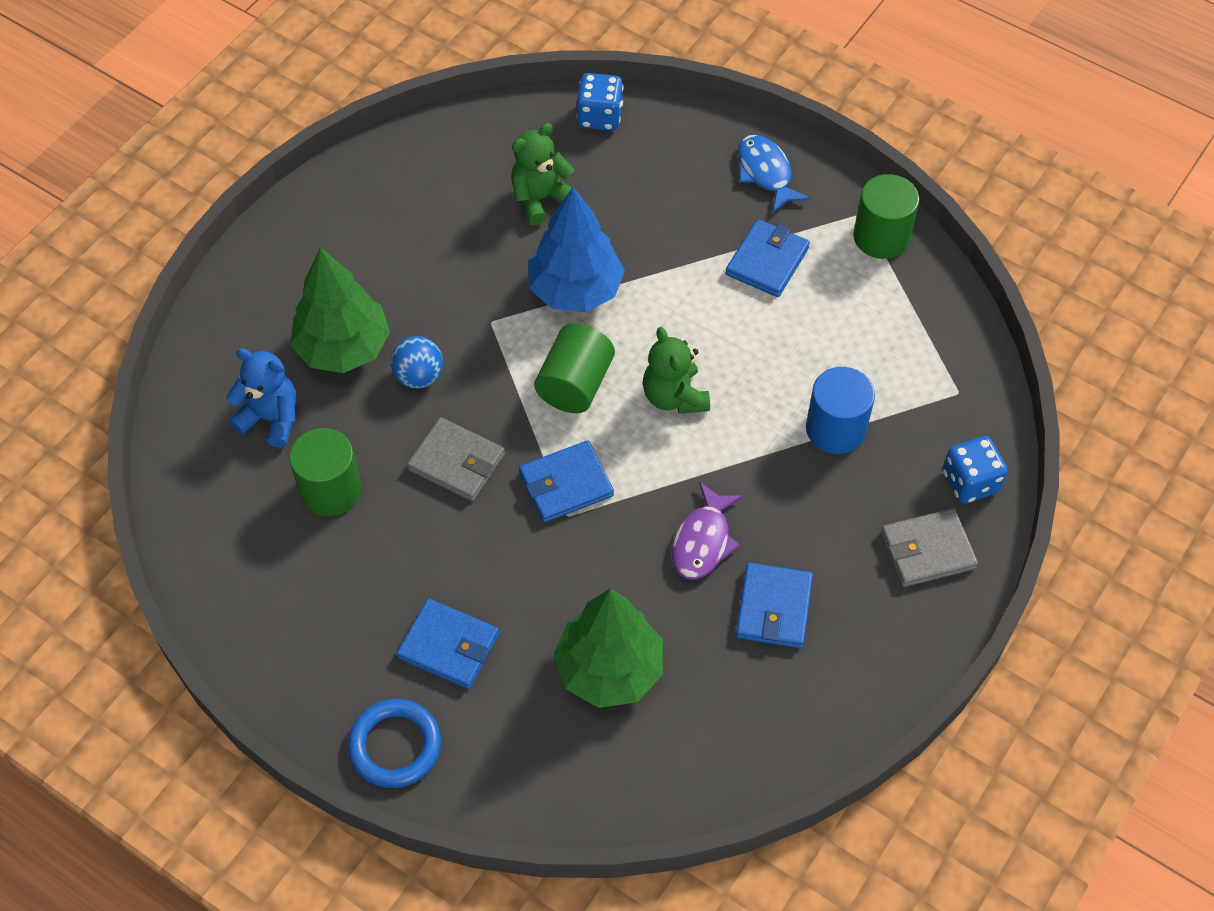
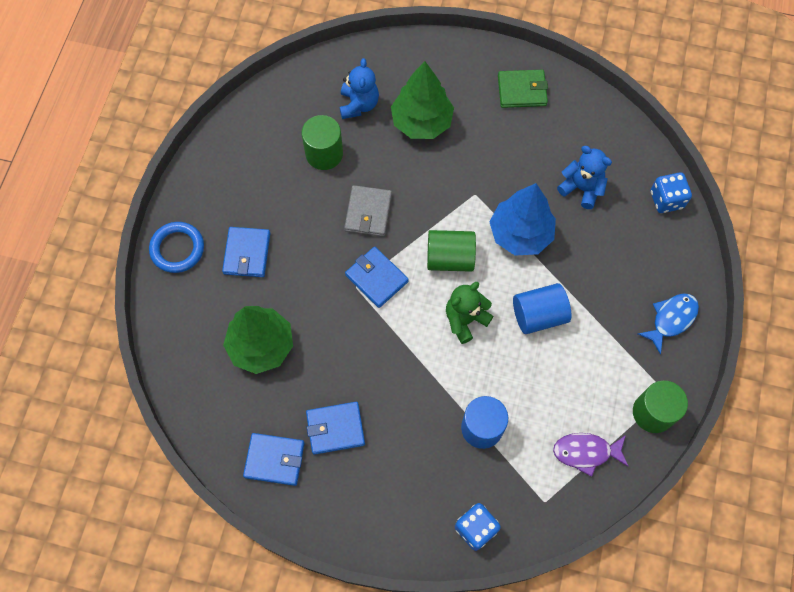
camera: 70 degrees right, 10 degrees up
(357, 212) = (522, 90): none -> green wallet
(419, 376) = (419, 170): blue ball -> none
(540, 199) = (581, 188): green teddy bear -> blue teddy bear
(702, 310) = (538, 315): none -> blue cylinder
(703, 541) = (367, 371): purple fish -> purple fish (586, 452)
(767, 261) = (597, 343): blue wallet -> blue wallet (274, 460)
(927, 550) = (412, 514): grey wallet -> none

